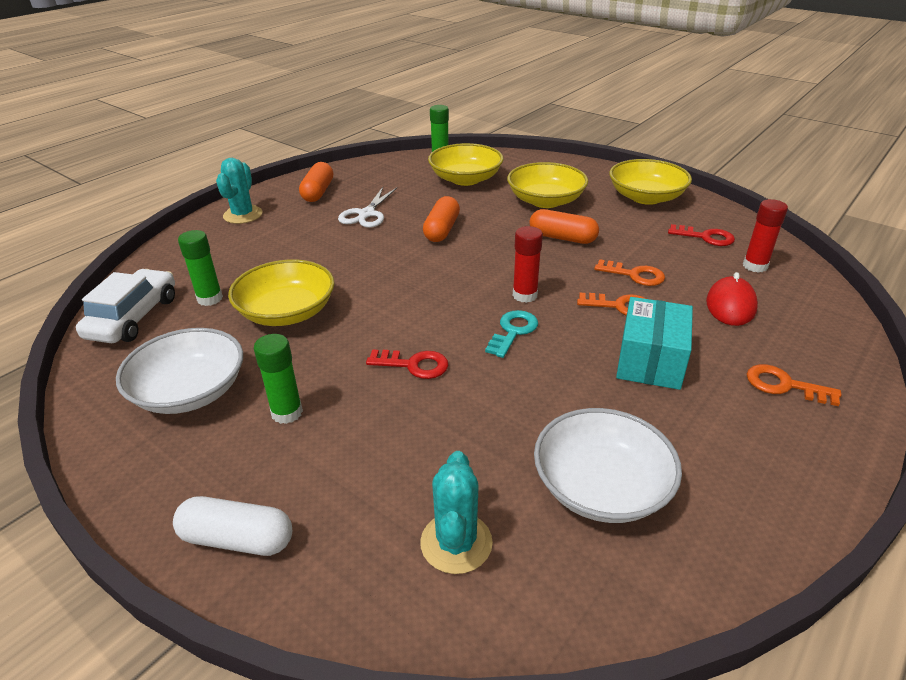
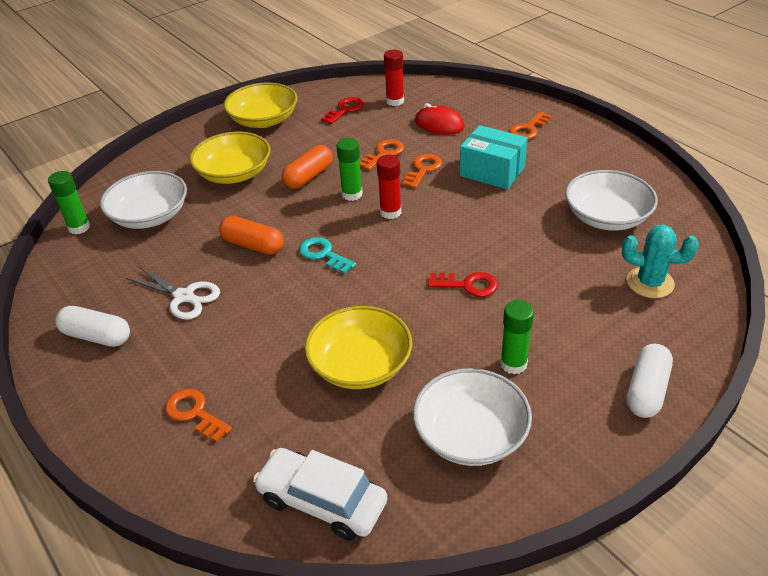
camera: 75 degrees left, 5 degrees up
(210, 299) = (309, 431): green glue stick -> green glue stick (352, 194)
(236, 245) = (195, 413): none -> orange key
(243, 215) = (114, 410): turquoise cactus -> none
(318, 192) = (97, 336): orange capsule -> white capsule
(413, 365) = (467, 285): red key -> red key turned 75 degrees clockwise
(465, 179) = (150, 216): yellow bowl -> white bowl
(513, 331) = (439, 226): turquoise key -> turquoise key (323, 254)

